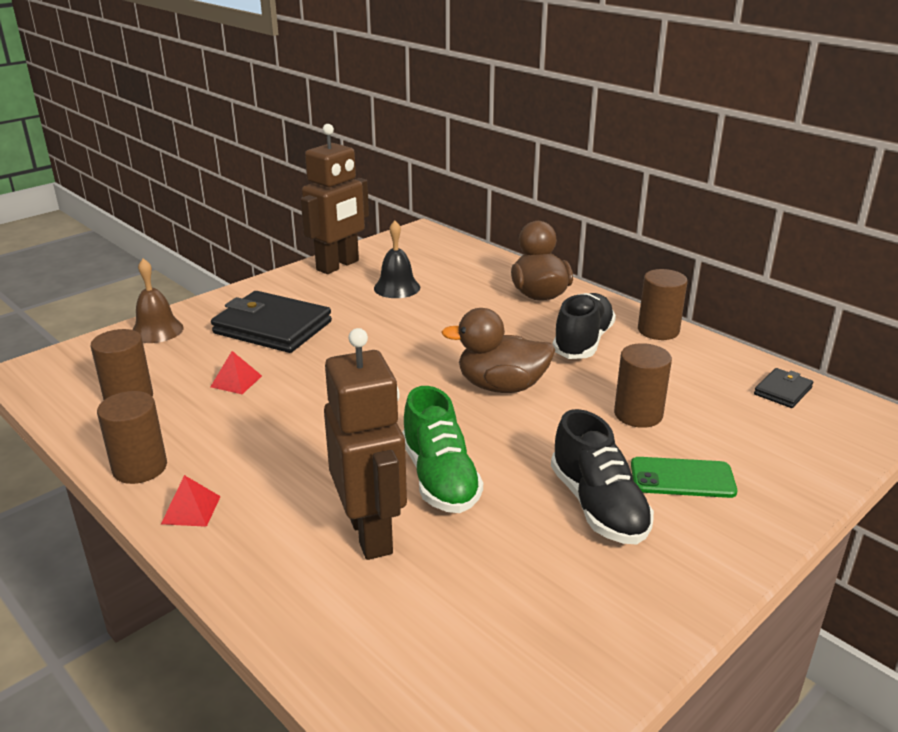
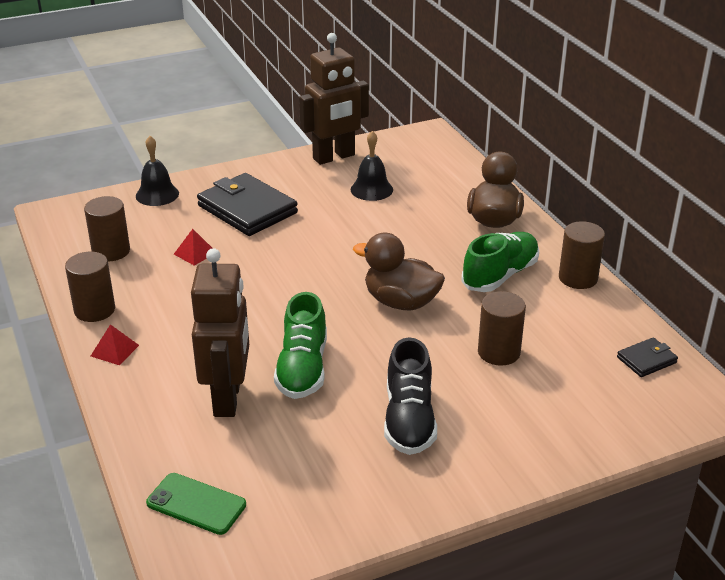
camera: 20 degrees right, 5 degrees up
(157, 330) = (157, 194): brown bell -> black bell
(583, 342) = (500, 275): black shoe -> green shoe
(682, 478) = (494, 414): green phone -> green phone (196, 504)

